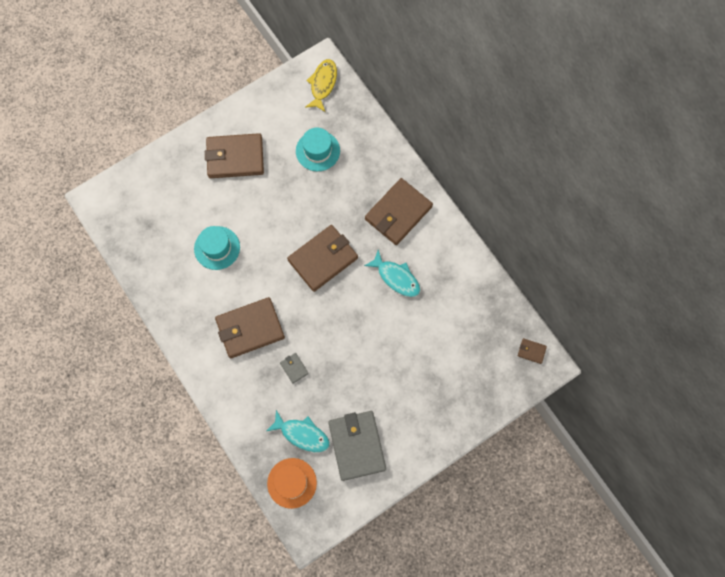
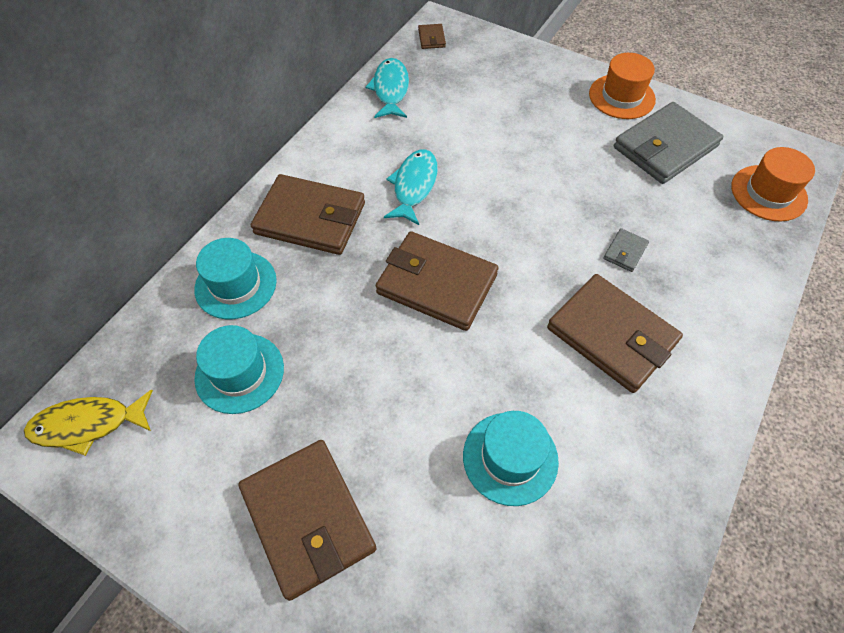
camera: 115 degrees left, 15 degrees down
(302, 434) = (702, 206): turquoise fish -> turquoise fish (390, 90)
(370, 163) = (236, 285): none -> turquoise hat
(413, 448) = (621, 96): none -> orange hat

